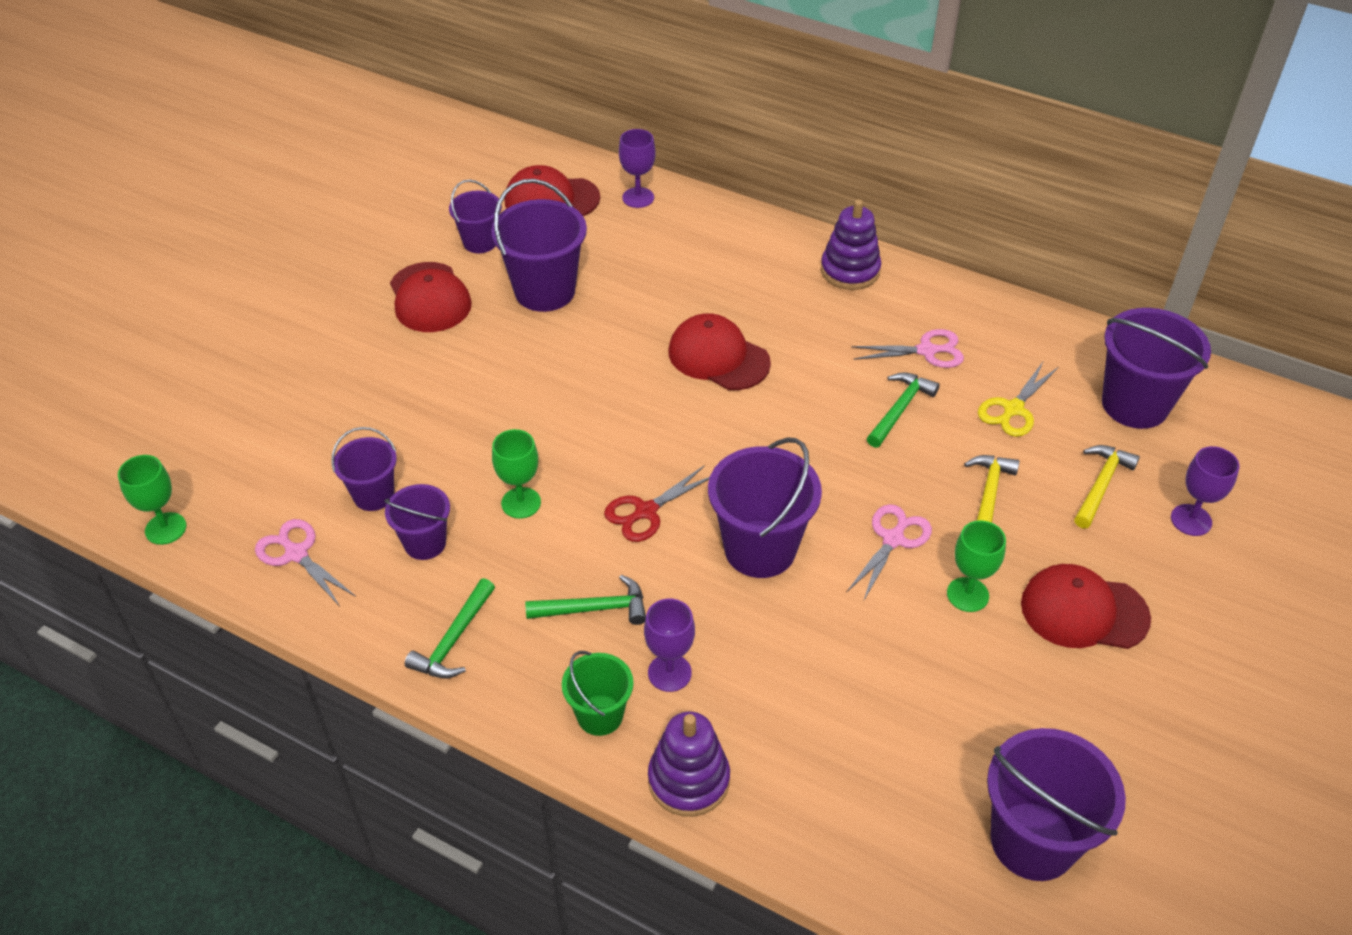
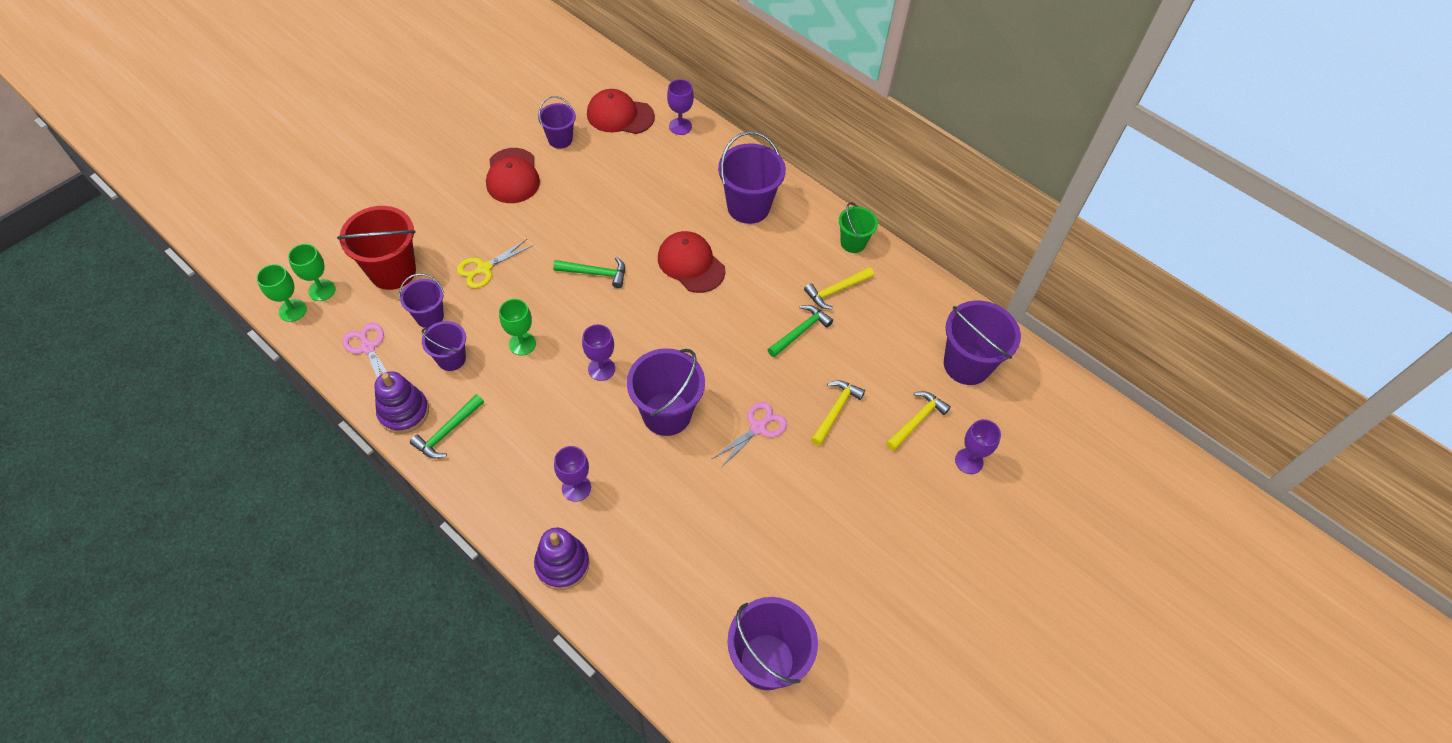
camera: 10 degrees right, 10 degrees up
(298, 448) = (392, 271): none -> red bucket
(545, 291) = (591, 187): purple bucket -> purple bucket (748, 207)
(594, 608) = (544, 431): green hammer -> green hammer (595, 273)
(600, 715) = (522, 506): green bucket -> green bucket (853, 243)
(646, 511) = (601, 369): red scissors -> purple goblet
(850, 270) = (807, 216): purple stacking toy -> purple stacking toy (404, 412)
(926, 351) = (836, 290): pink scissors -> yellow hammer
(967, 594) = (792, 479): green goblet -> green goblet (322, 290)
(1013, 409) = (879, 349): yellow scissors -> yellow scissors (484, 268)
(1083, 611) = (866, 510): red cap -> none

